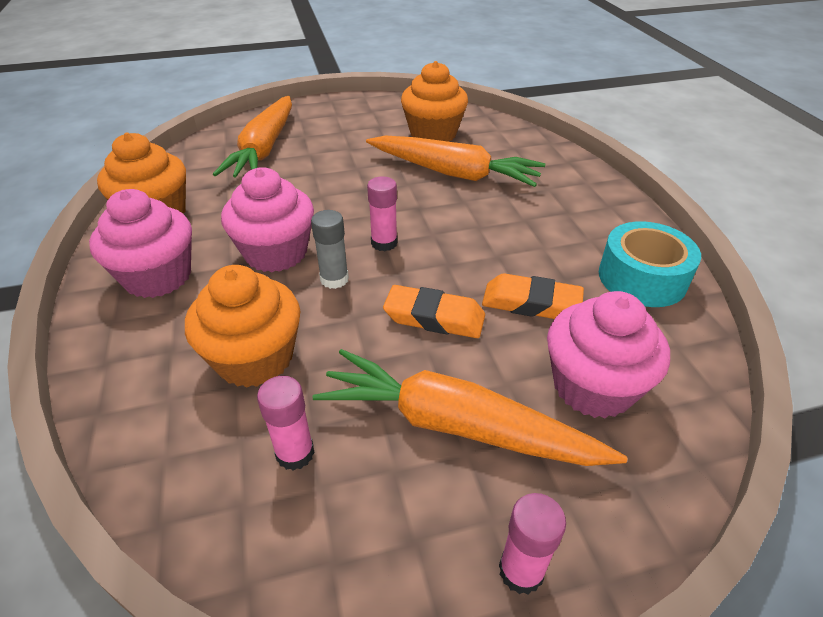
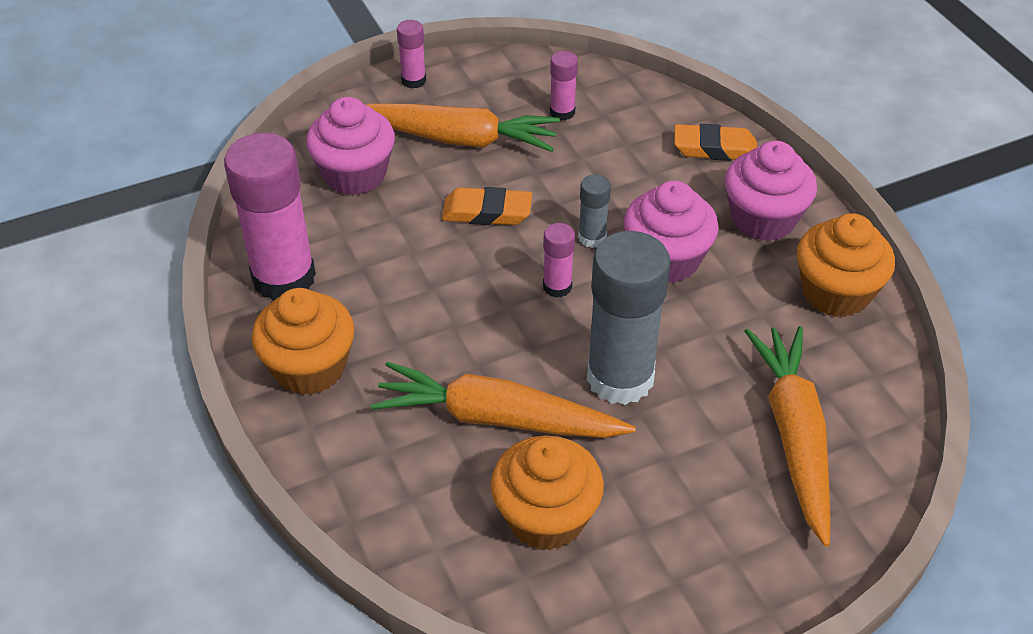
camera: 170 degrees right, 5 degrees up
(255, 358) = (624, 162): orange cupcake -> orange cupcake (310, 368)
(360, 184) = (620, 378): none -> grey glue stick
(531, 303) = (399, 237): orange eraser -> orange eraser (714, 149)
(642, 278) = (284, 278): turquoise tape -> pink glue stick

